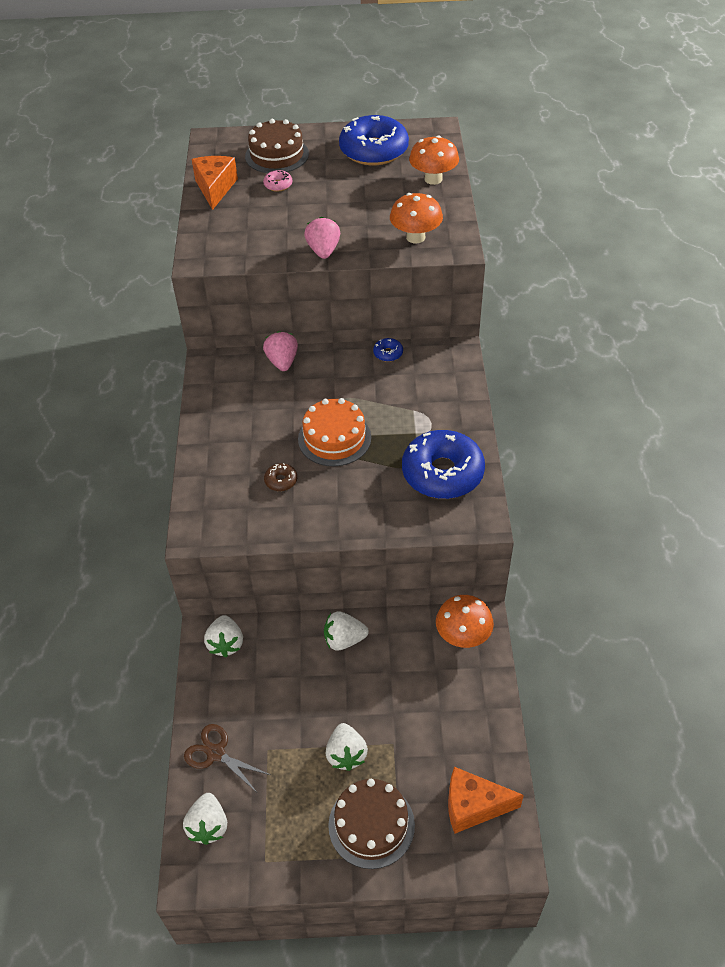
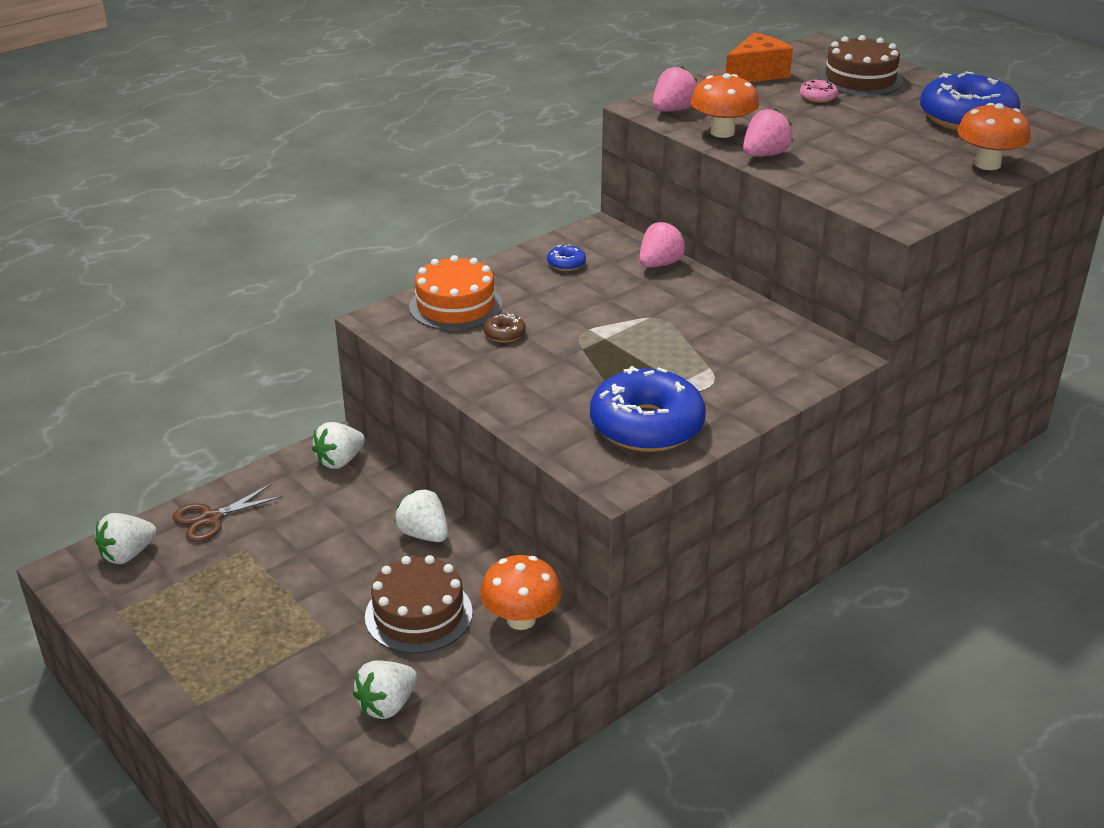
camera: 50 degrees right, 15 degrees down
(216, 753) = (211, 518): brown scissors -> brown scissors turned 120 degrees counterclockwise
(218, 251) = (673, 110): none -> pink strawberry
(334, 438) = (601, 338): orange cake -> orange cake (455, 305)
(346, 754) = (285, 605): white strawberry -> white strawberry (387, 705)
(371, 825) = (216, 665): brown cake -> brown cake (418, 614)
(388, 353) = (767, 317): blue donut -> blue donut (566, 264)
(415, 237) = (875, 191): orange mushroom -> orange mushroom (722, 132)
(473, 806) = (304, 735): orange cheese -> none

